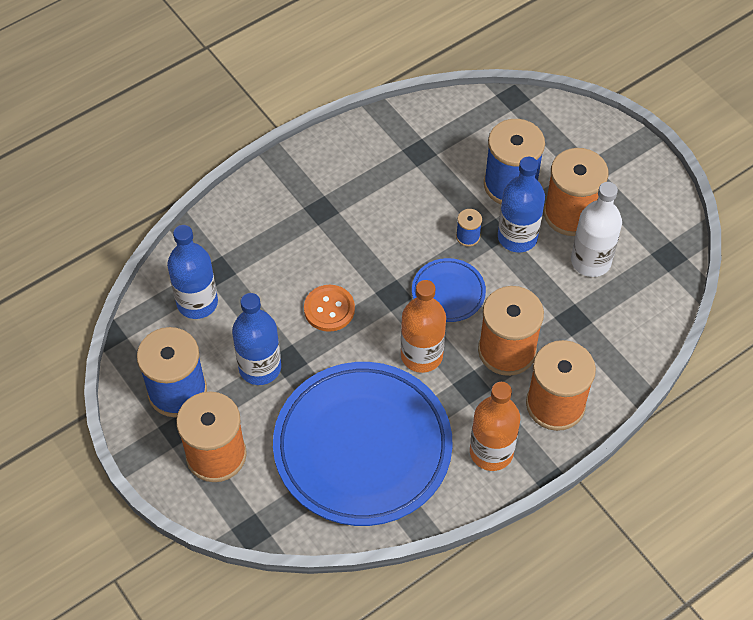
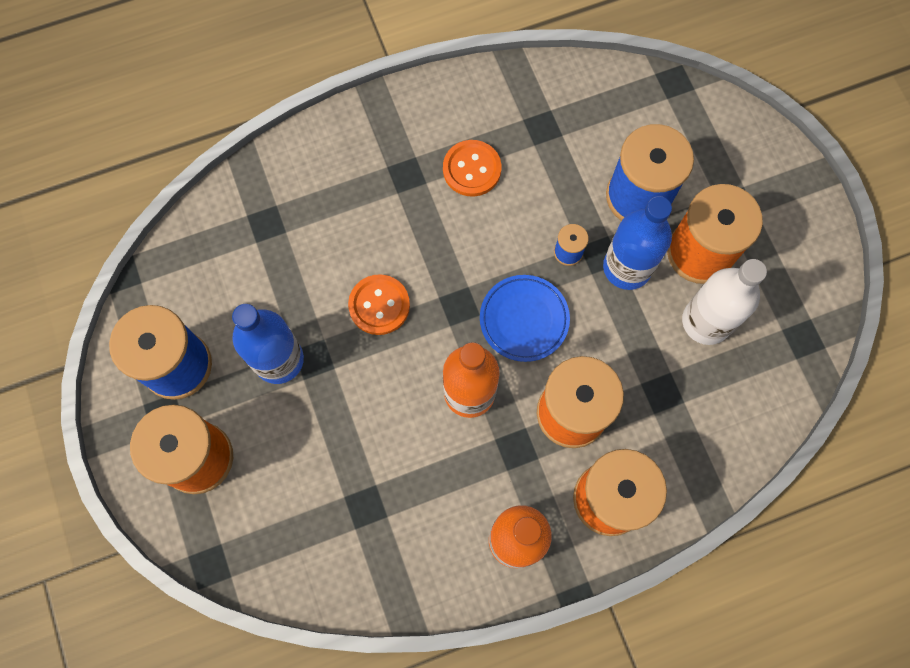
camera: 15 degrees right, 15 degrees up
(197, 302) = (231, 258): blue bottle -> none
(362, 447) = (367, 494): blue plate -> none
(372, 194) = (472, 169): none -> orange button

